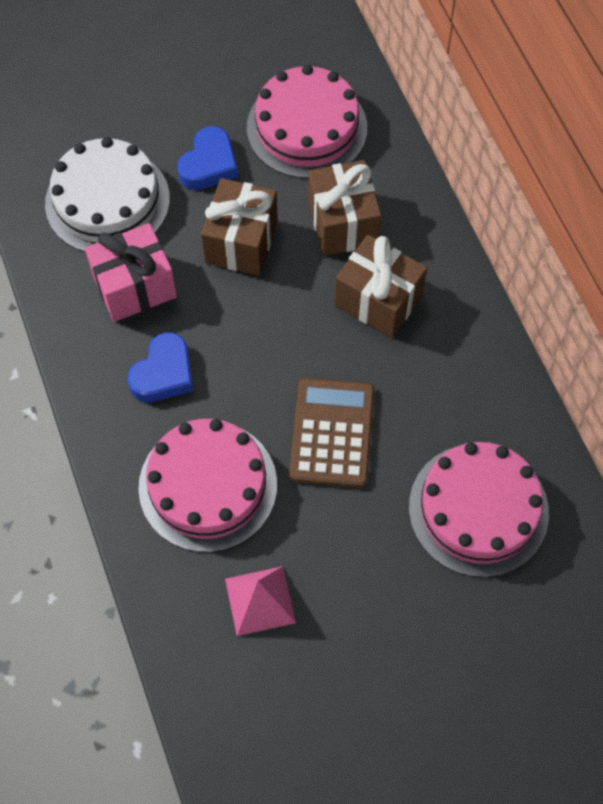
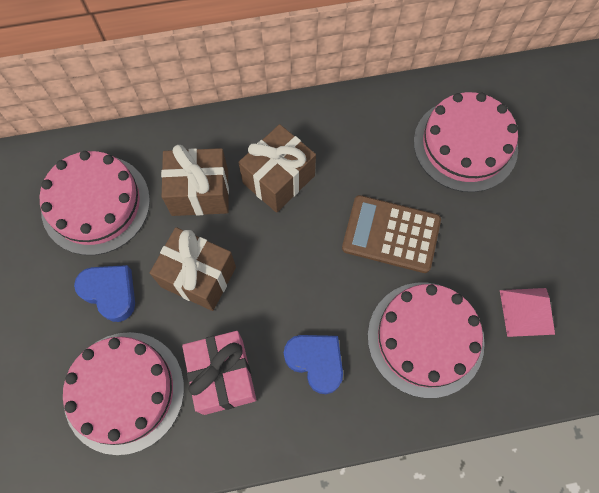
camera: 80 degrees left, 5 degrees up
(107, 201) = (124, 391): white cake -> pink cake

